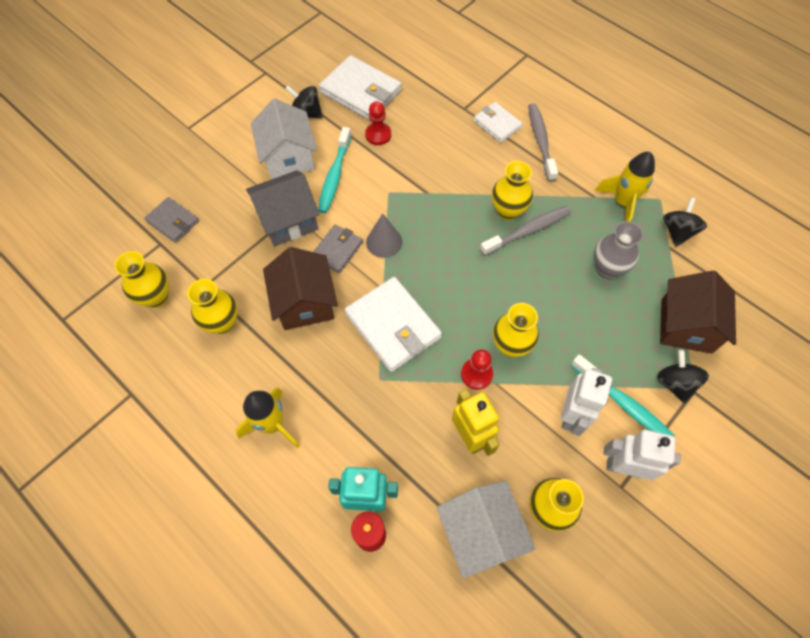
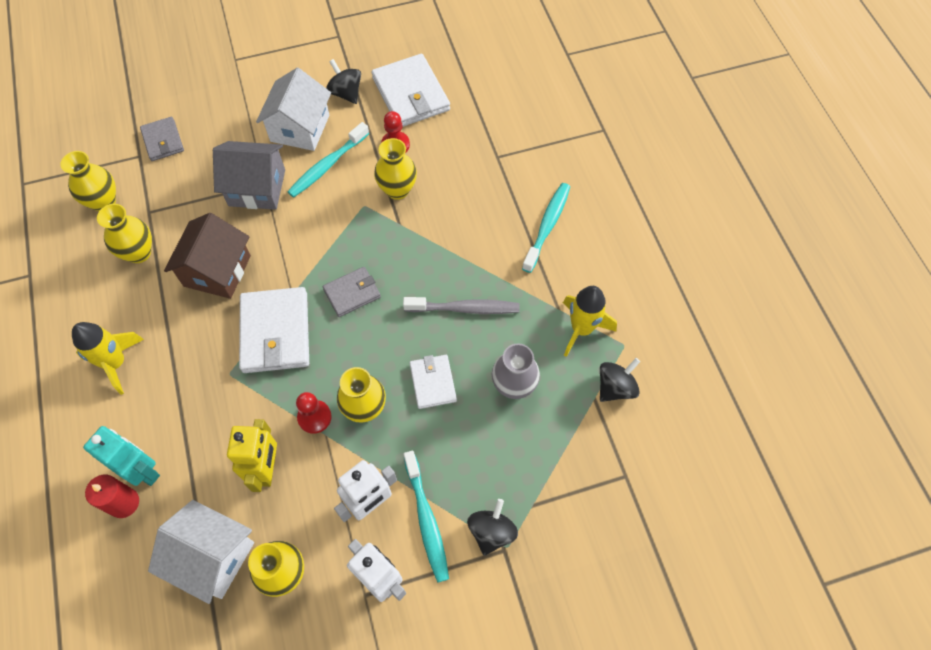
camera: 30 degrees right, 0 degrees up
(337, 250) = (279, 237): grey wallet -> grey wallet (352, 293)
(384, 242) = (325, 251): grey cone -> none
(480, 532) = (213, 557): white house -> white house turned 75 degrees counterclockwise
(497, 124) = (517, 188): white wallet -> white wallet (433, 382)
(508, 211) = (461, 279): yellow vase -> yellow vase (397, 190)
(540, 141) = (547, 226): grey toothbrush -> turquoise toothbrush
(686, 326) = (547, 484): brown house -> none

